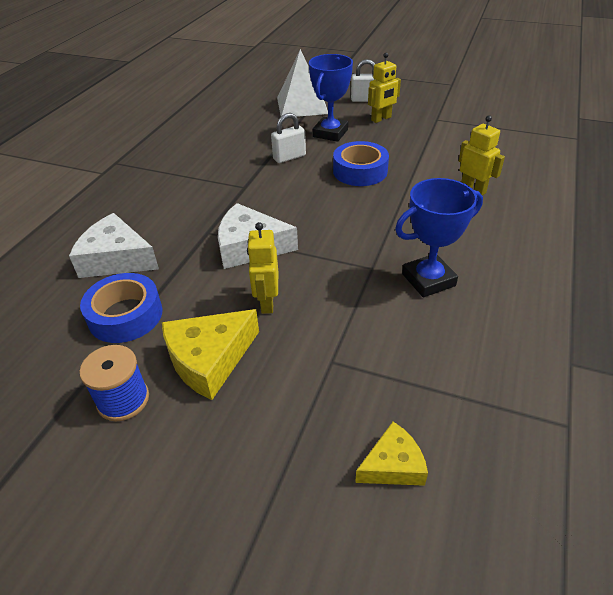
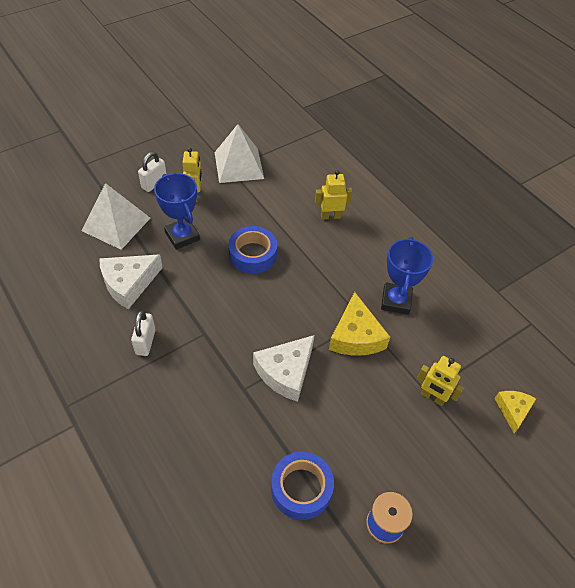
camera: 60 degrees left, 10 degrees up
(116, 259) = (226, 467): white cheese -> white cheese (129, 283)
(209, 359) = (382, 456): yellow cheese -> yellow cheese (356, 336)
(267, 302) = (352, 395): yellow robot -> yellow robot (432, 397)
(289, 157) = (191, 282): white padlock -> white padlock (145, 342)
(448, 121) = (239, 165): none -> white pyramid

